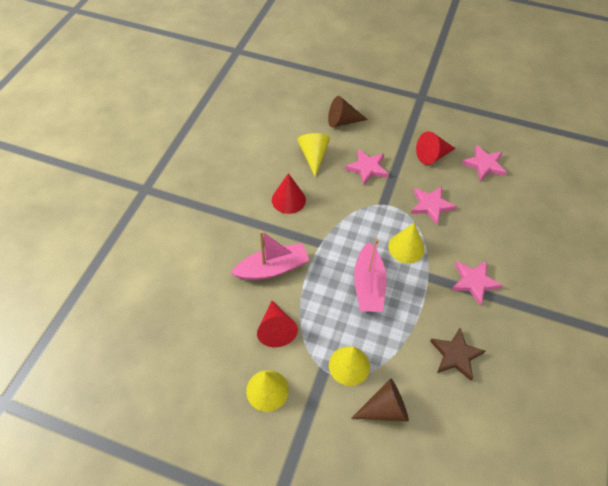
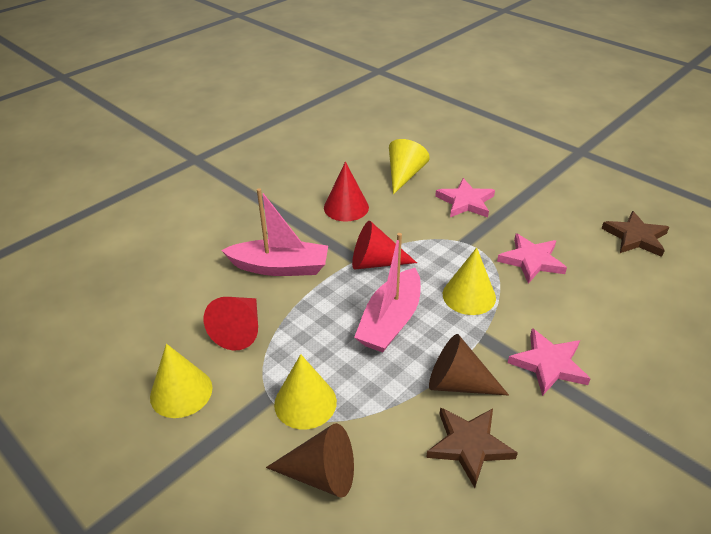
camera: 25 degrees right, 15 degrees down
(342, 121) = (461, 152): brown cone -> brown cone (458, 383)
(432, 156) = (563, 210): red cone -> red cone (375, 262)
(484, 165) = (635, 237): pink star -> brown star

